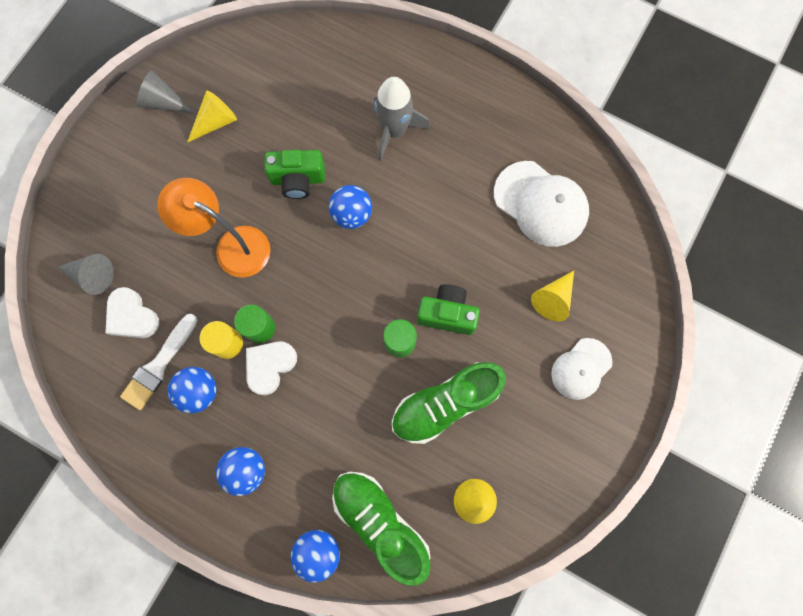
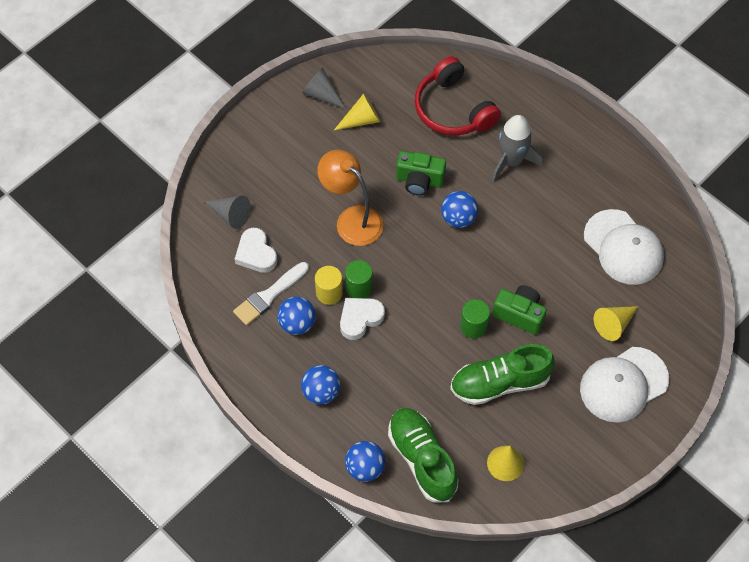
camera: 15 degrees right, 15 degrees down
(315, 85) = (453, 109): none -> red headphones
(581, 369) = (623, 384): white cap -> white cap, size x1.59

